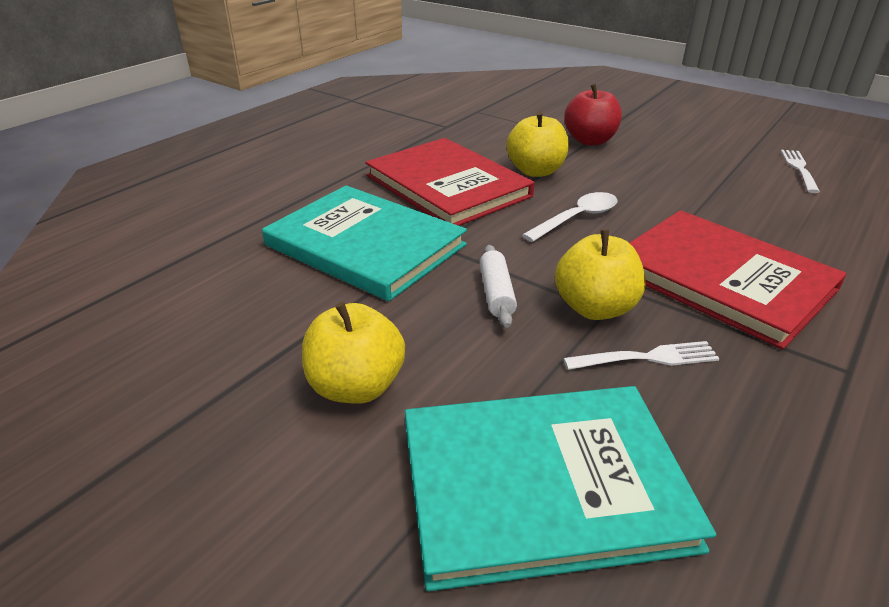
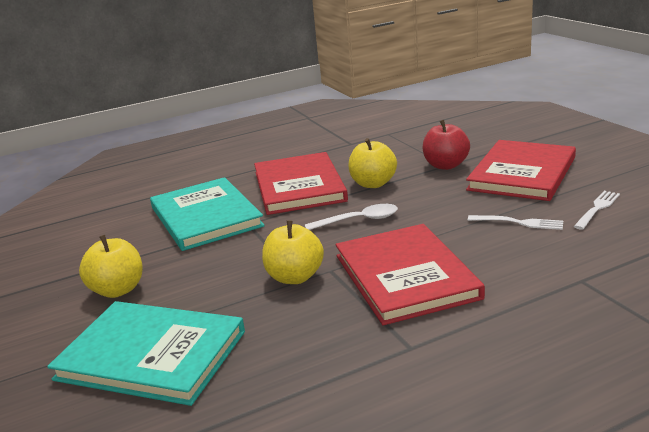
camera: 30 degrees right, 10 degrees down
(496, 293) = (247, 258): white rolling pin -> none
(646, 358) = (288, 310): white fork -> white fork (519, 223)
(680, 141) = (522, 173): none -> red book

